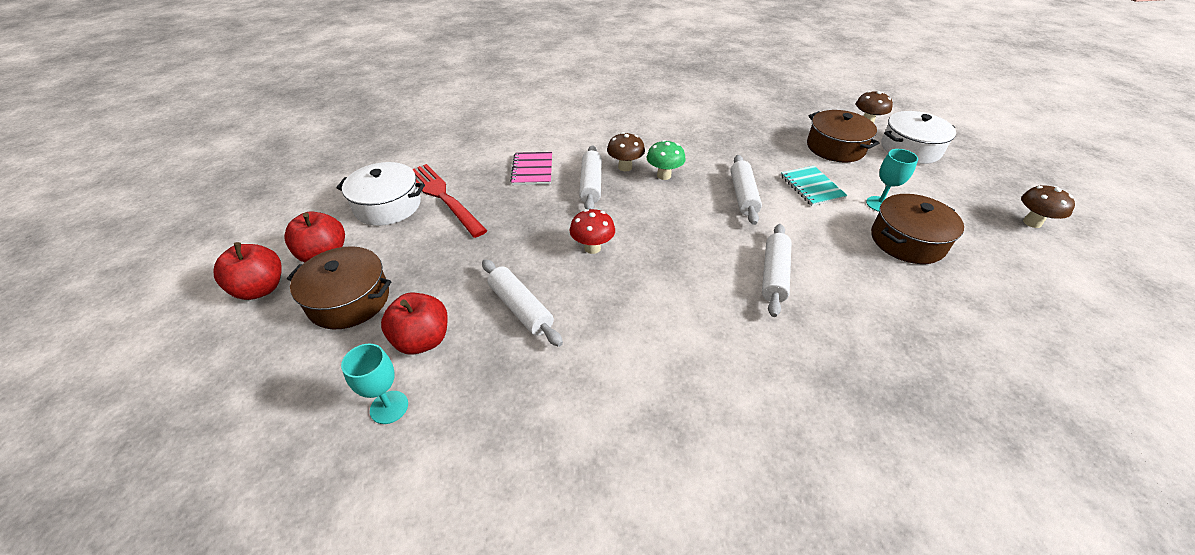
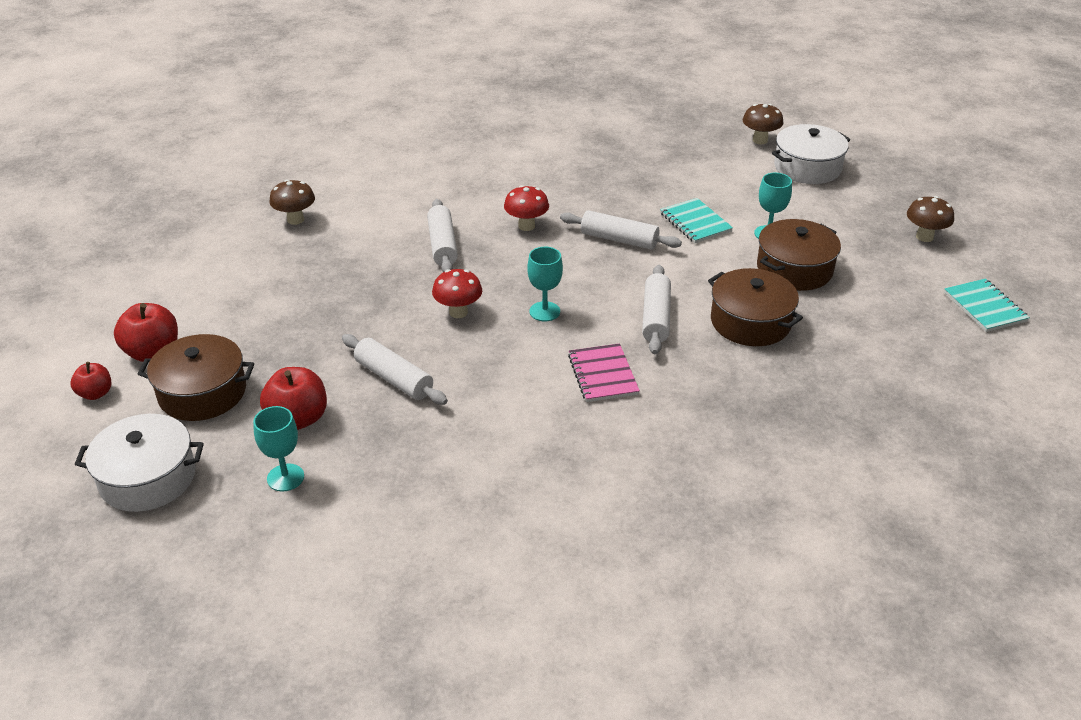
camera: 10 degrees left, 5 degrees down
(261, 288) = (95, 393): red apple -> red apple, size x0.60
(387, 206) = (206, 293): white pot -> white pot (147, 478)
(443, 197) = (269, 277): red fork -> none
(532, 170) = (369, 235): pink notebook -> pink notebook (603, 375)
(625, 167) = (479, 221): brown mushroom -> brown mushroom (295, 220)
(664, 175) = (526, 226): green mushroom -> red mushroom
(670, 256) = (544, 311): none -> turquoise goblet
(743, 195) = (619, 239): white rolling pin -> white rolling pin turned 60 degrees counterclockwise
(835, 147) = (723, 174): brown pot -> brown pot (750, 322)
(1113, 304) = (984, 307): none -> turquoise notebook

